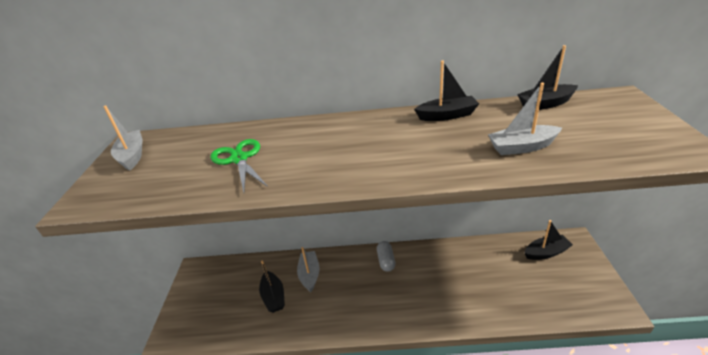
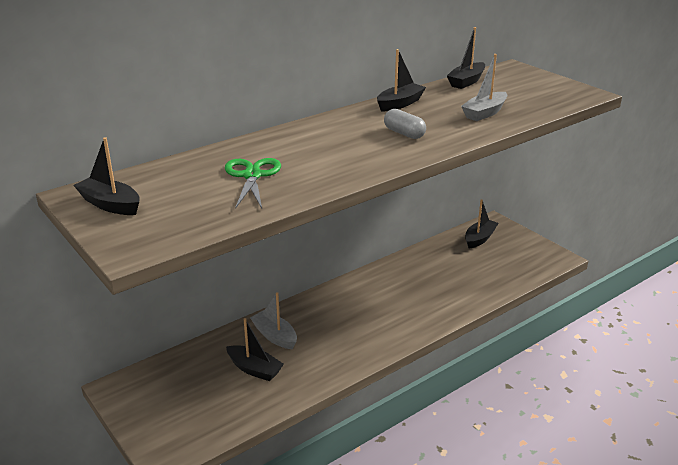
camera: 40 degrees left, 5 degrees down
(132, 156) = (110, 204): grey boat -> black boat
(239, 159) = (252, 176): green scissors -> green scissors turned 60 degrees clockwise
(386, 261) = (345, 295): grey capsule -> grey capsule (404, 133)

